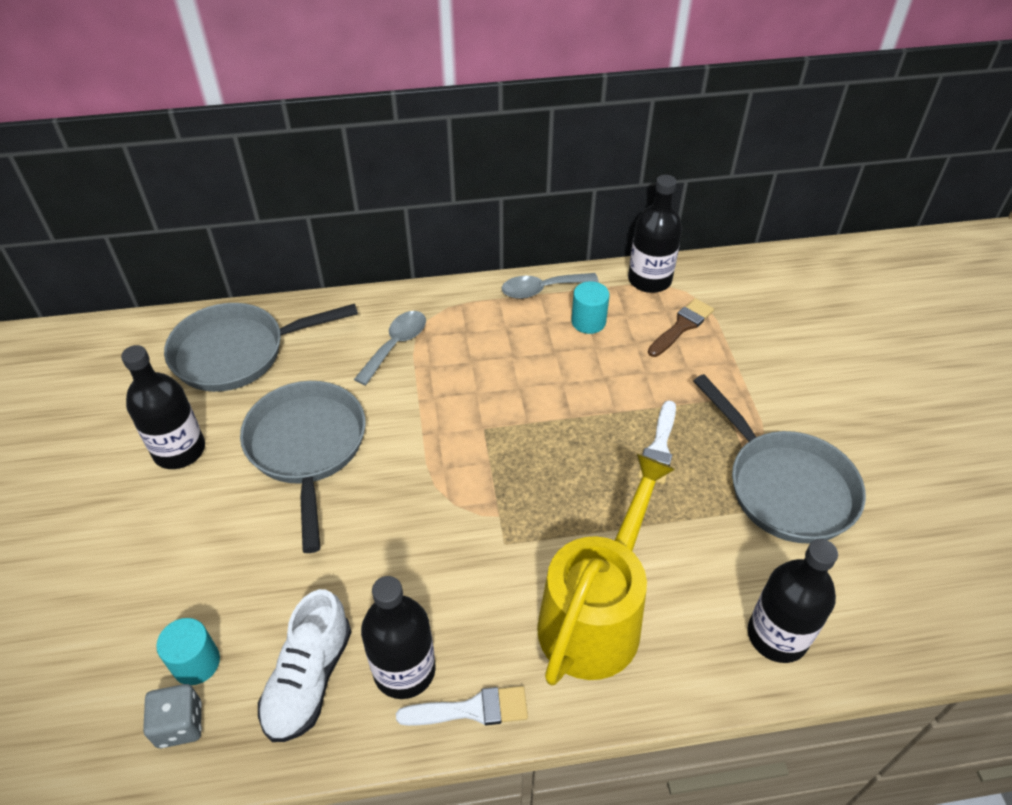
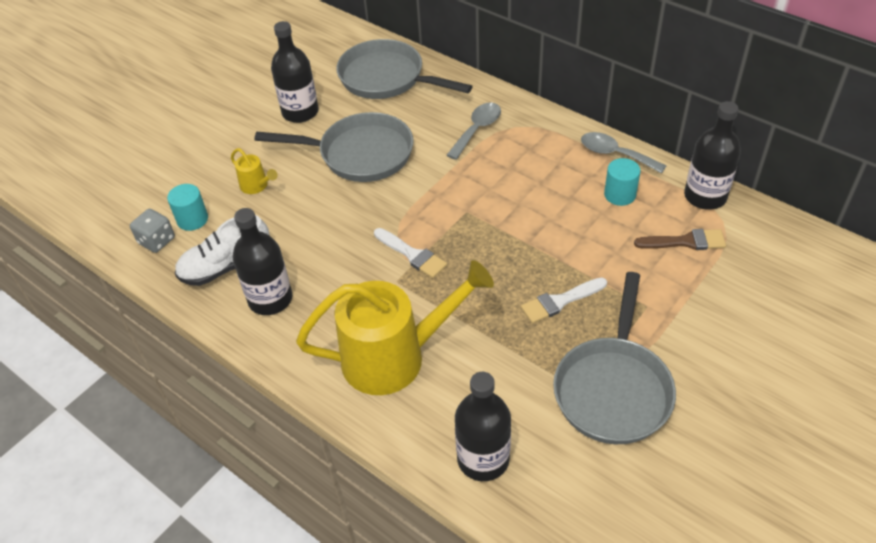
camera: 50 degrees right, 0 degrees up
(230, 565) = (257, 186): none -> yellow watering can
(307, 448) = (360, 154): grey pan -> grey pan turned 60 degrees clockwise
(396, 345) = (477, 129): grey spoon -> grey spoon turned 45 degrees counterclockwise
(471, 709) = (276, 344): white brush -> white brush (412, 255)

